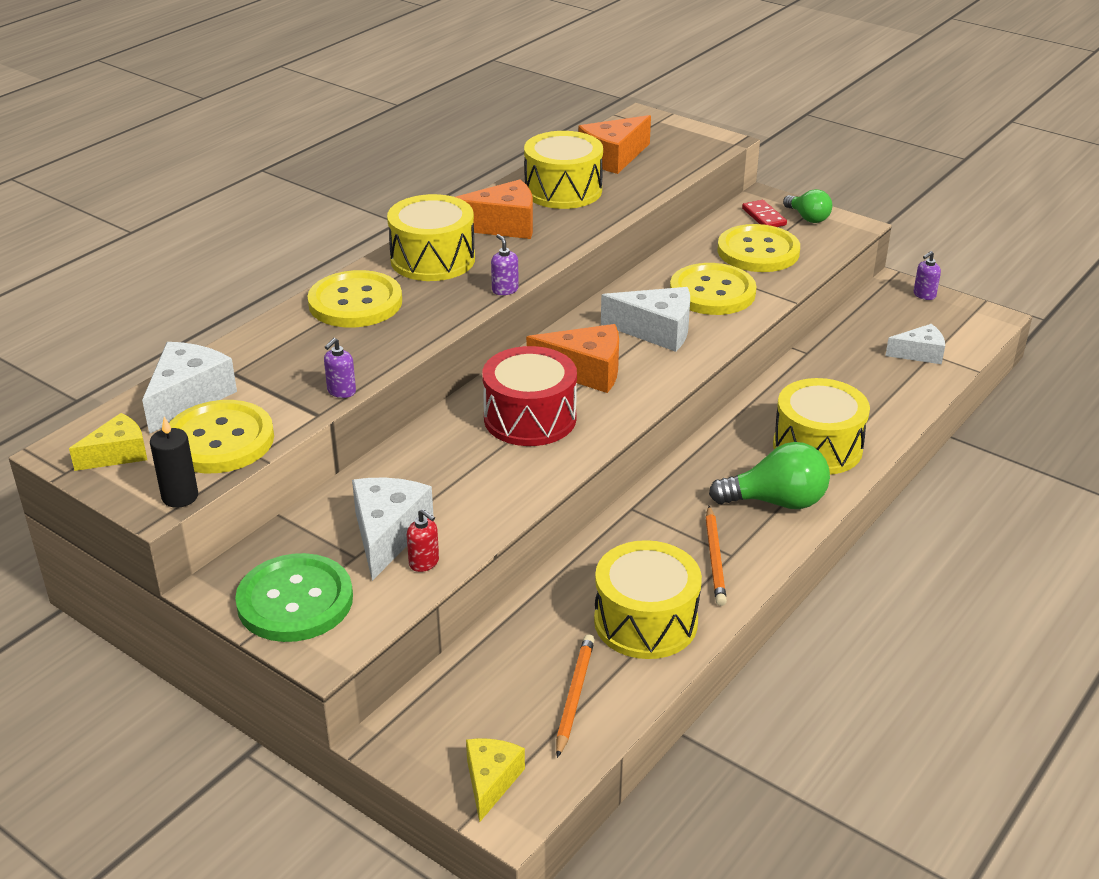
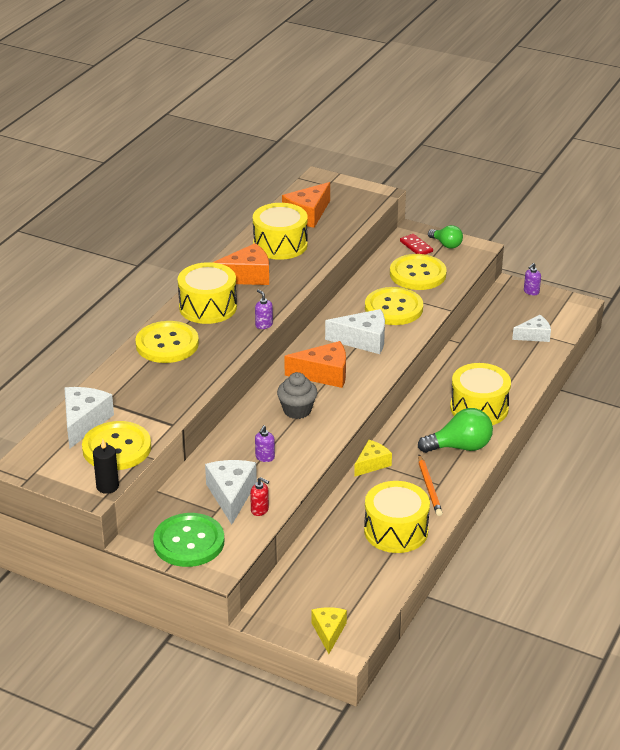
camera: 10 degrees left, 0 degrees up
(118, 454) = (55, 464): yellow cheese -> yellow cheese (372, 464)
(341, 391) = (181, 407): purple soap dispenser -> purple soap dispenser (265, 457)
(530, 418) = (297, 410): red drum -> grey cupcake
(574, 696) = (364, 579): orange pencil -> none

